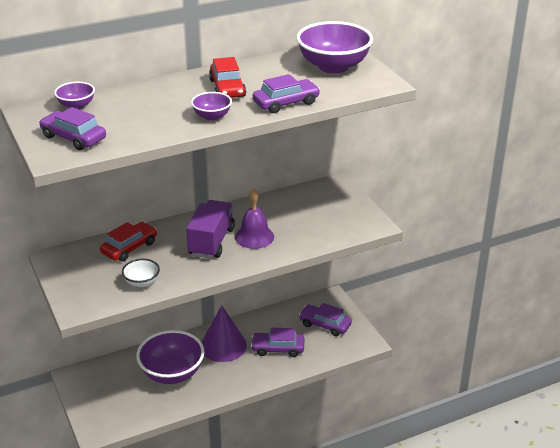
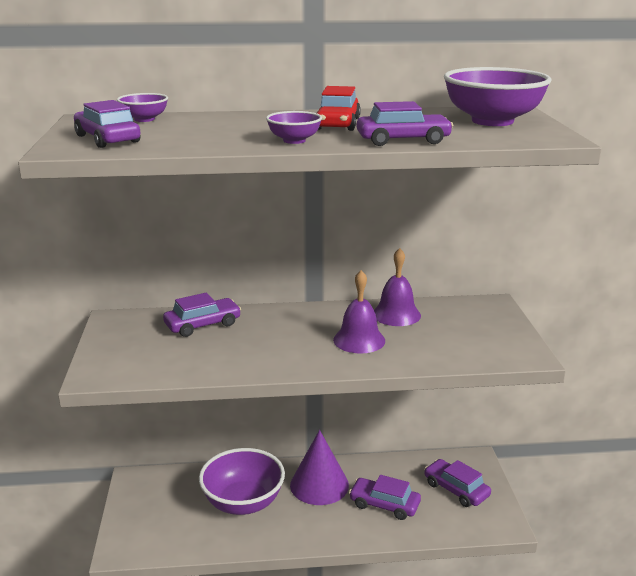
camera: 20 degrees right, 10 degrees down
(129, 248) = (203, 325): red car -> purple car
(142, 282) = (190, 362): white bowl -> none
(211, 242) = (302, 336): purple truck -> none
(270, 208) = (396, 314): none -> purple bell

